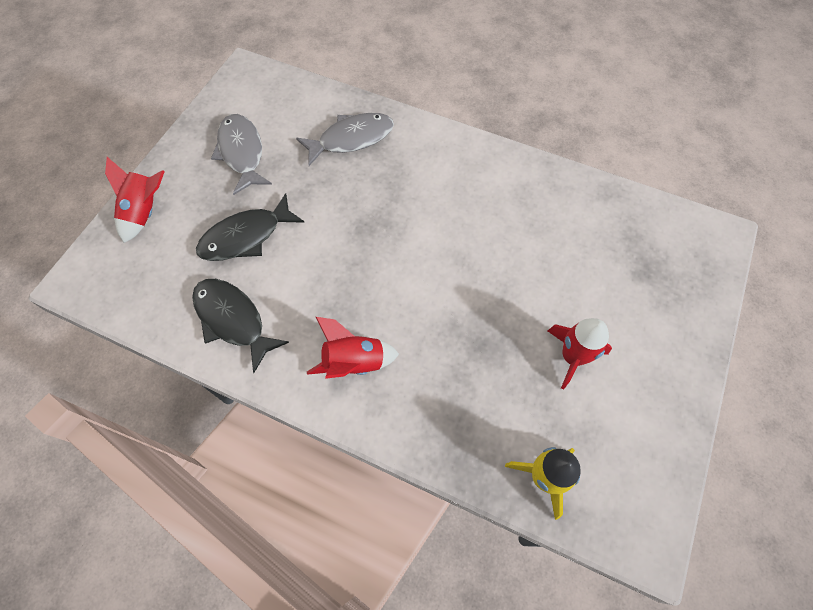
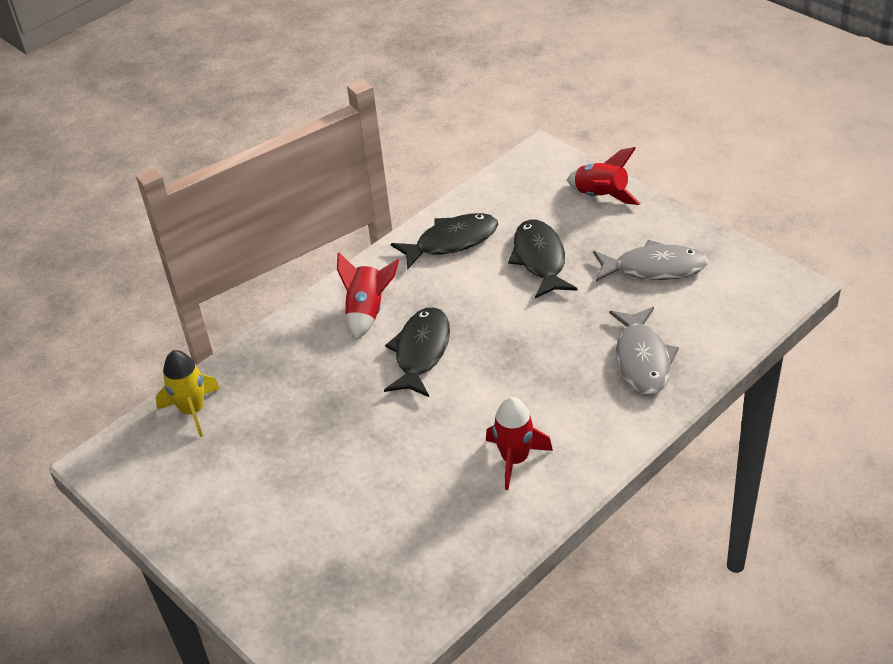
camera: 115 degrees right, 20 degrees down
(393, 294) = (421, 352): none -> black fish
(572, 357) = (280, 470): red rocket -> red rocket (515, 459)

